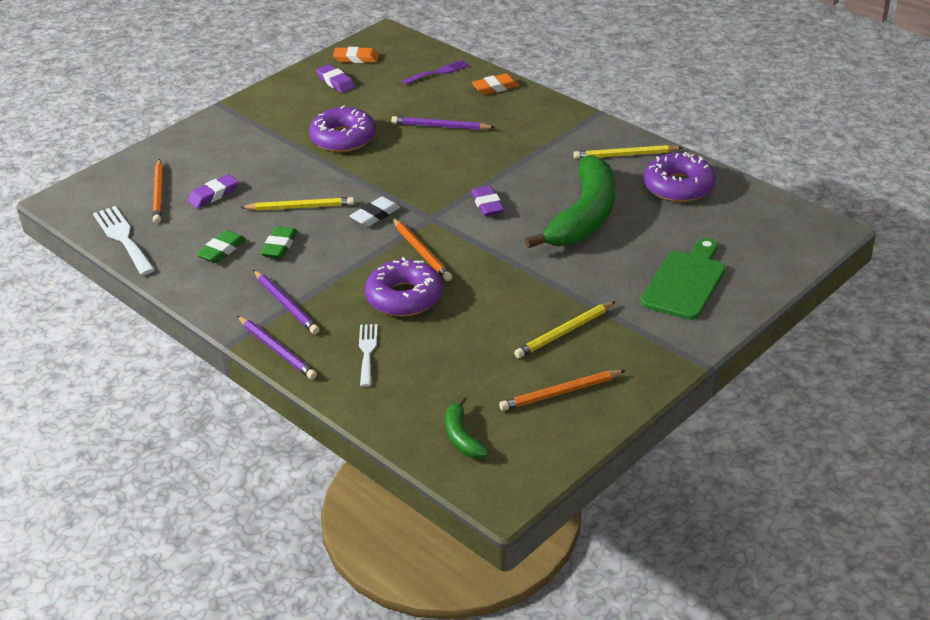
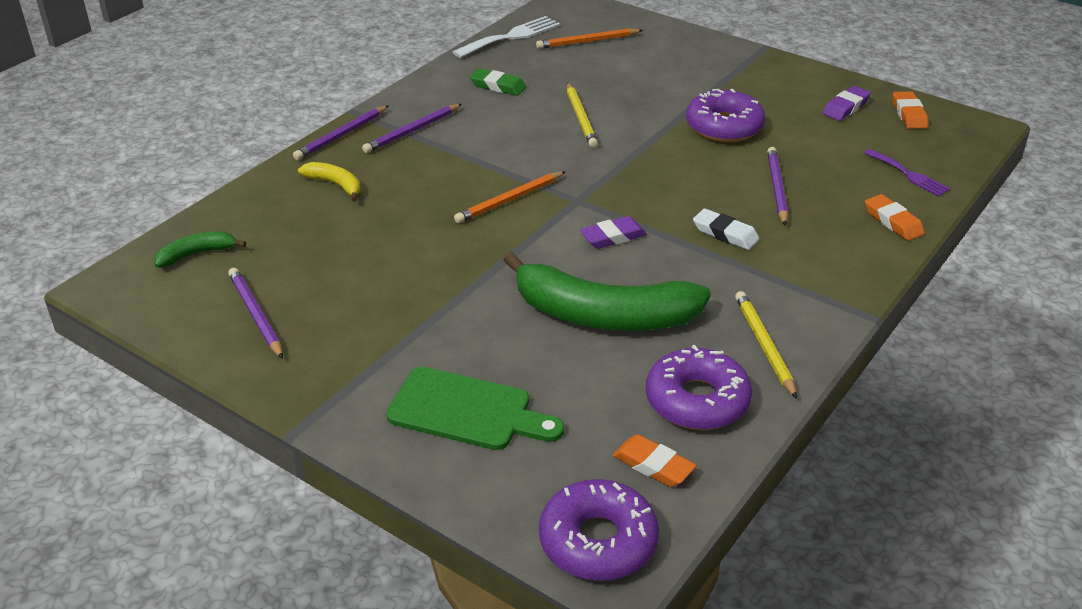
camera: 80 degrees right, 0 degrees up
(213, 195) = (592, 68): purple eraser -> none
(279, 246) = (509, 115): green eraser -> none
(367, 352) = (335, 185): white fork -> yellow banana
(375, 215) = (574, 163): white eraser -> white eraser (725, 234)
(404, 297) = (426, 197): purple donut -> purple donut (598, 541)
(560, 393) = (256, 315): orange pencil -> purple pencil
(564, 332) = (363, 312): yellow pencil -> none
(739, 209) = (653, 465): none -> orange eraser

